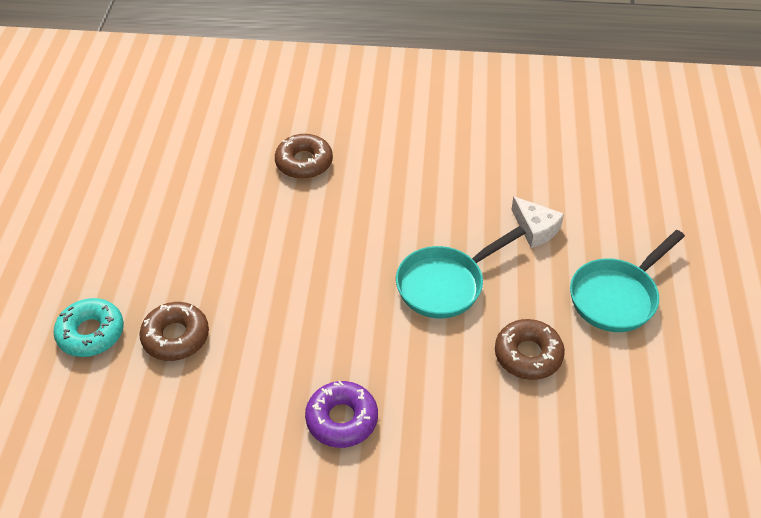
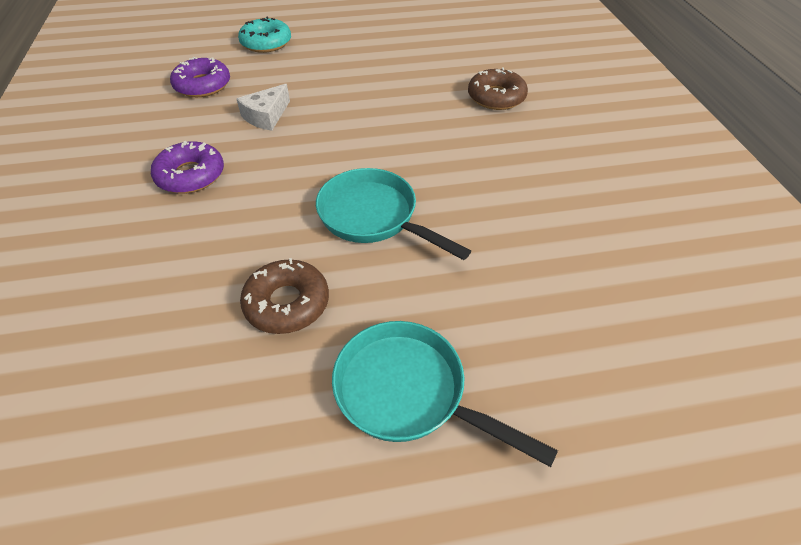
camera: 75 degrees right, 0 degrees up
(164, 405) = (203, 85): none -> purple donut
(176, 337) = (269, 76): brown donut -> none
(535, 229) = (496, 285): white cheese -> white cheese (266, 116)

